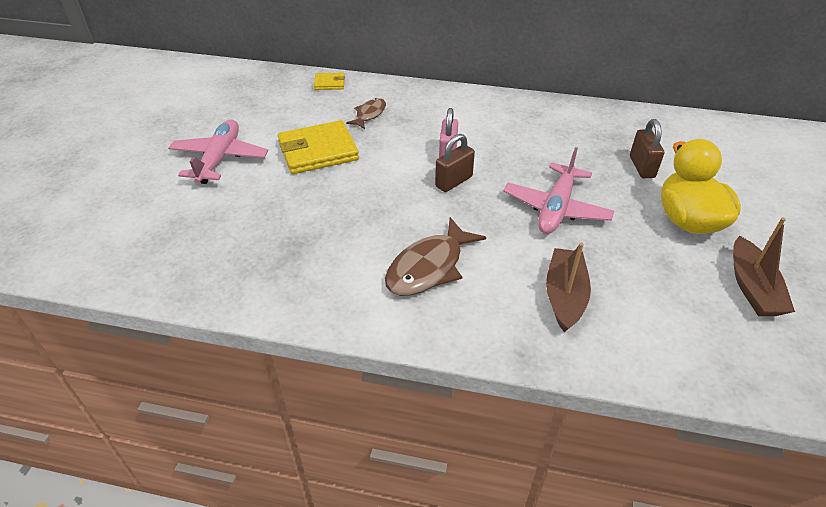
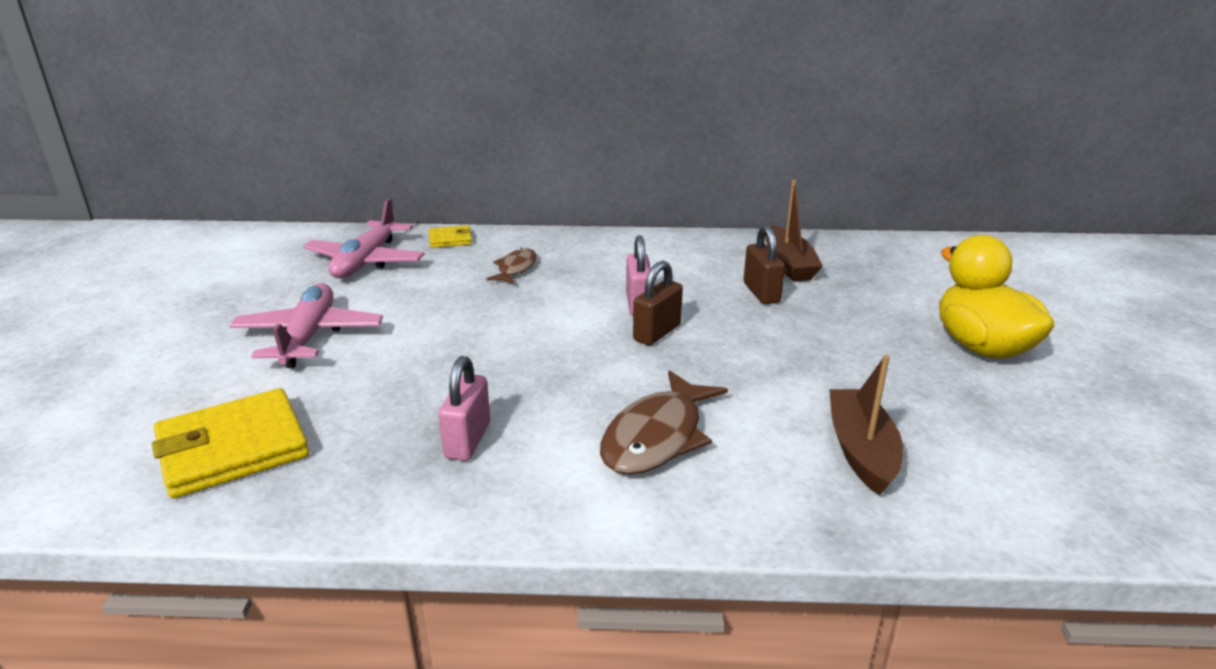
camera: 10 degrees left, 15 degrees down
(305, 254) = (468, 440): none -> pink padlock
(318, 151) = (454, 315): yellow wallet -> yellow wallet (233, 448)
(556, 208) = (806, 350): pink plane -> pink plane (366, 261)
(642, 167) = (897, 295): brown padlock -> brown padlock (761, 293)
(752, 288) = (1100, 413): brown boat -> brown boat (788, 264)

